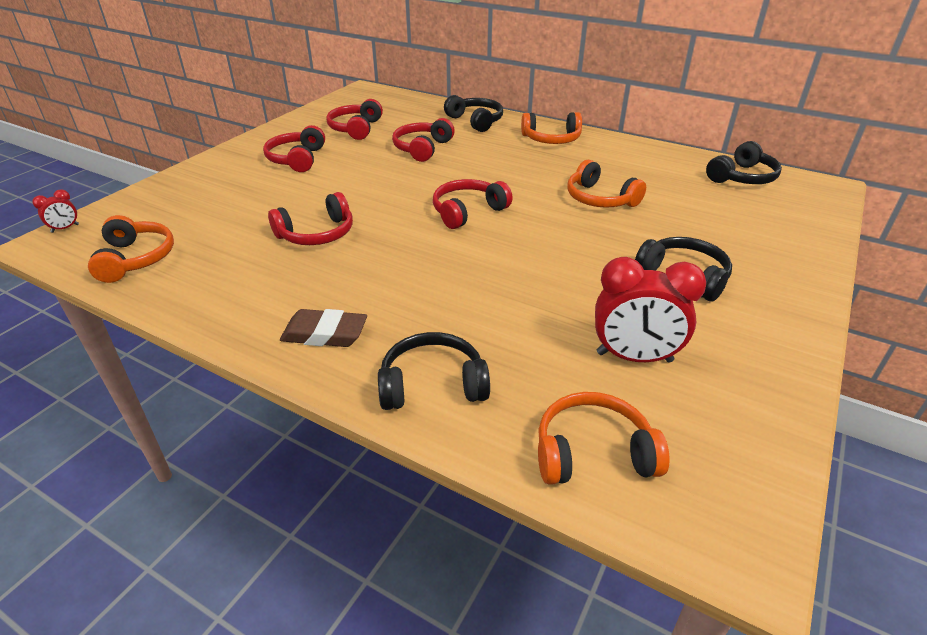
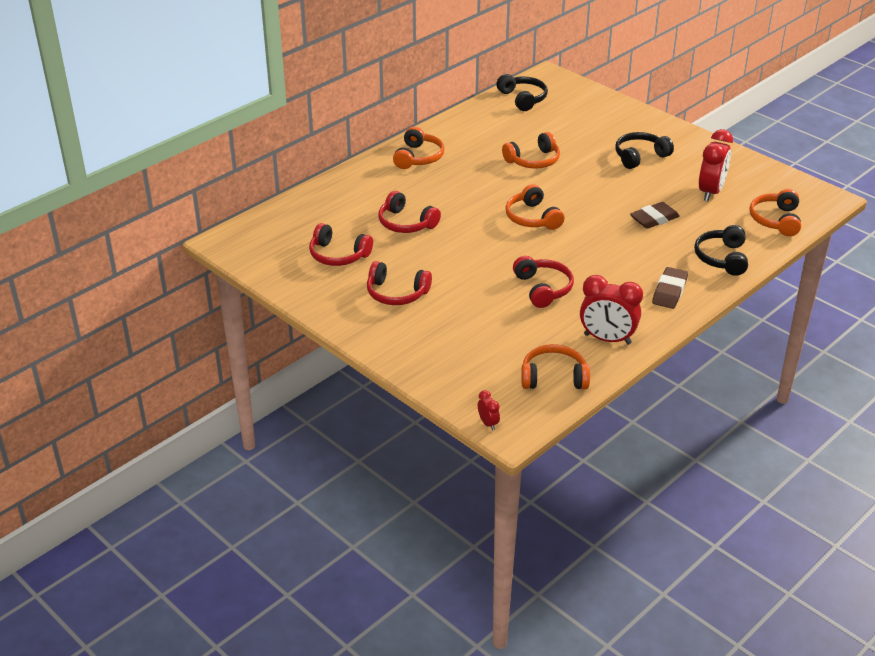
camera: 75 degrees left, 0 degrees up
(208, 289) = (607, 339): none -> red clock
(468, 212) = (532, 218): red headphones -> orange headphones
(475, 121) = (357, 187): black headphones -> none
(515, 304) = (654, 219): none -> brown eraser

